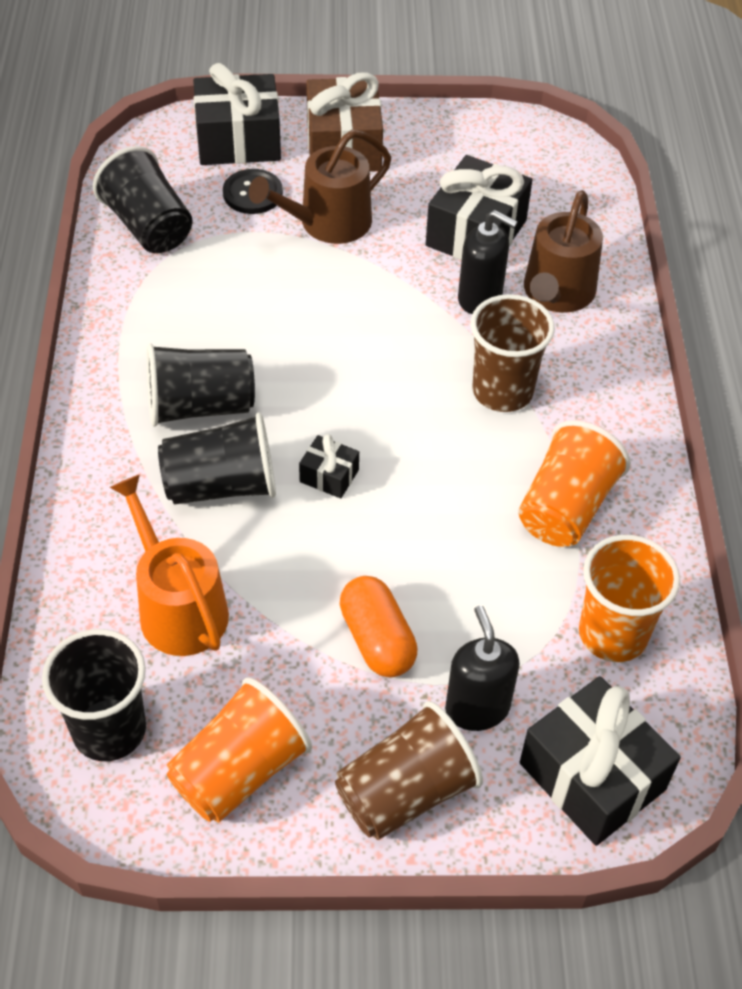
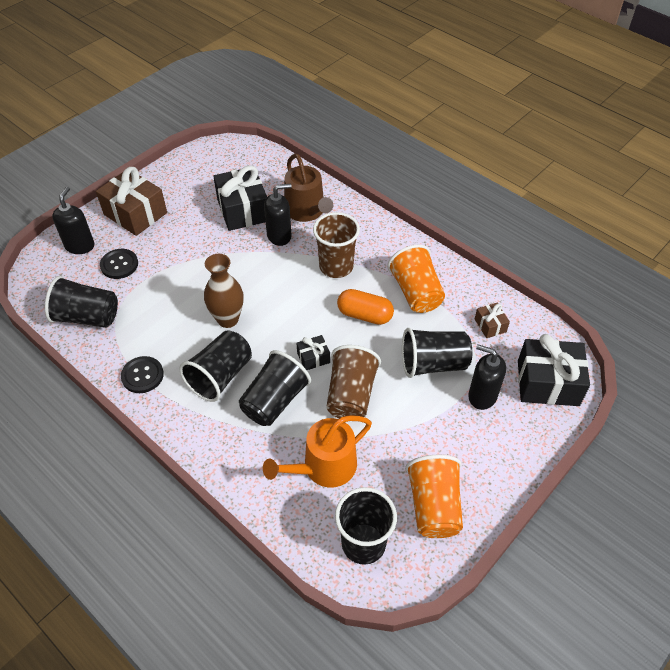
camera: 45 degrees left, 0 degrees up
(123, 336) = (142, 375): none -> black button
(178, 607) = (324, 467): orange watering can -> orange watering can turned 45 degrees counterclockwise
(238, 141) = (80, 246): black gift -> black soap dispenser
(290, 349) = (228, 319): none -> brown vase
(328, 223) = (172, 252): brown watering can -> none
(377, 639) = (416, 405): orange capsule -> orange capsule (364, 315)
(405, 792) = (499, 451): brown cup -> brown cup (351, 395)
(466, 612) = (433, 364): none -> black cup
(612, 634) = (490, 325): orange cup -> brown gift

